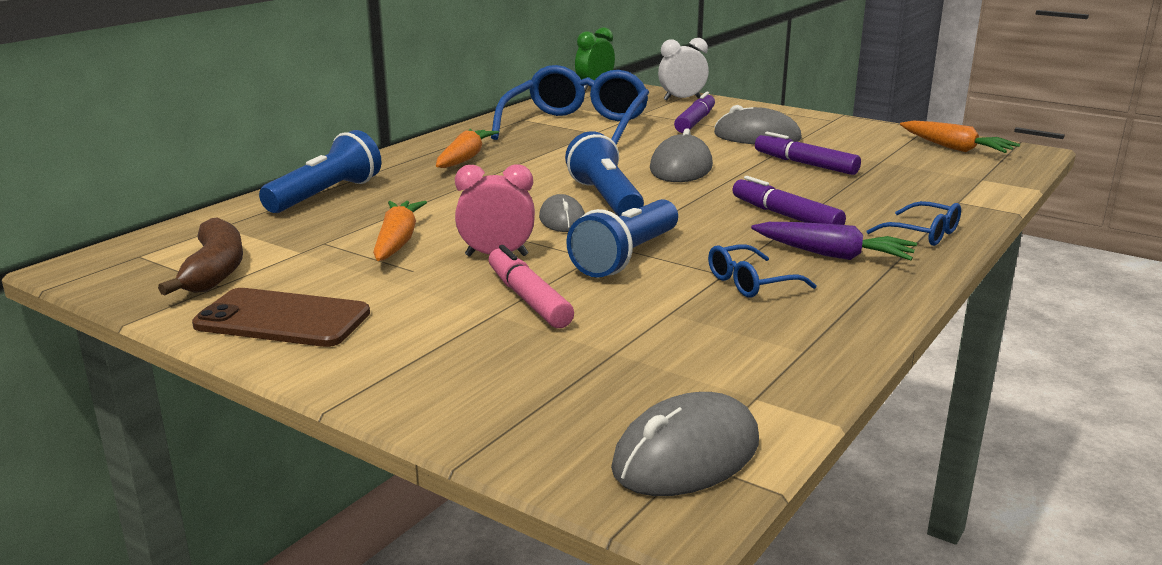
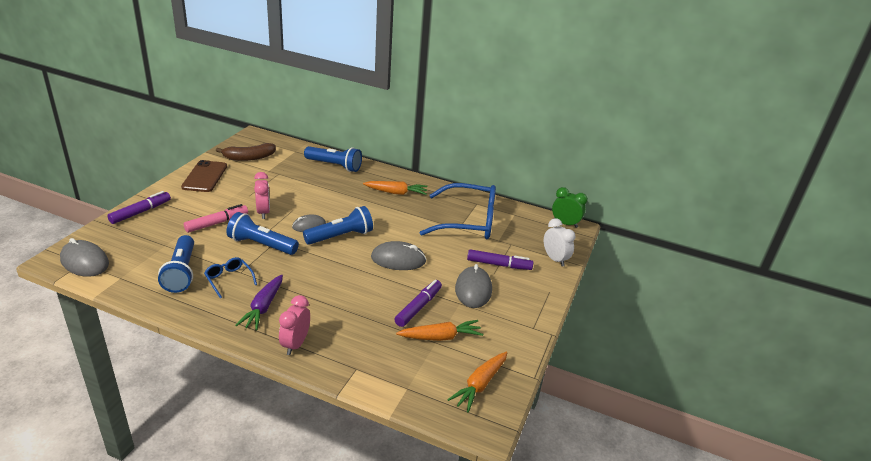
camera: 75 degrees right, 10 degrees up
(397, 241) = (279, 188): orange carrot -> orange carrot (440, 337)
(729, 328) = (181, 272): none -> blue flashlight
(785, 216) = (321, 294): purple marker -> purple marker (141, 212)
(922, 234) = (295, 344): blue glasses -> pink clock

